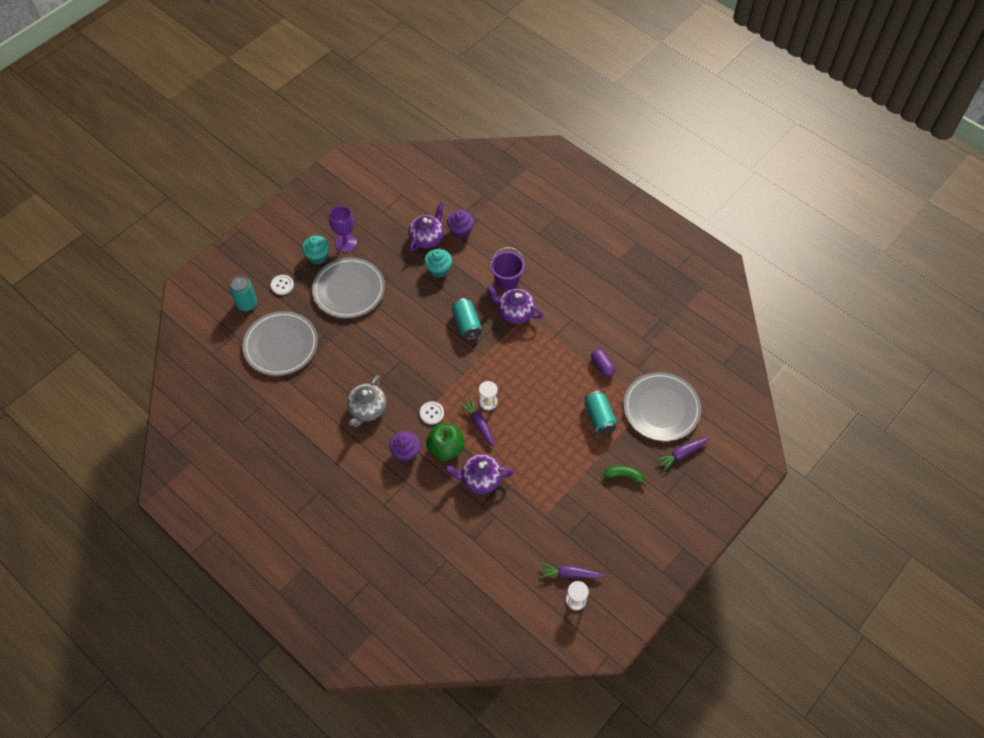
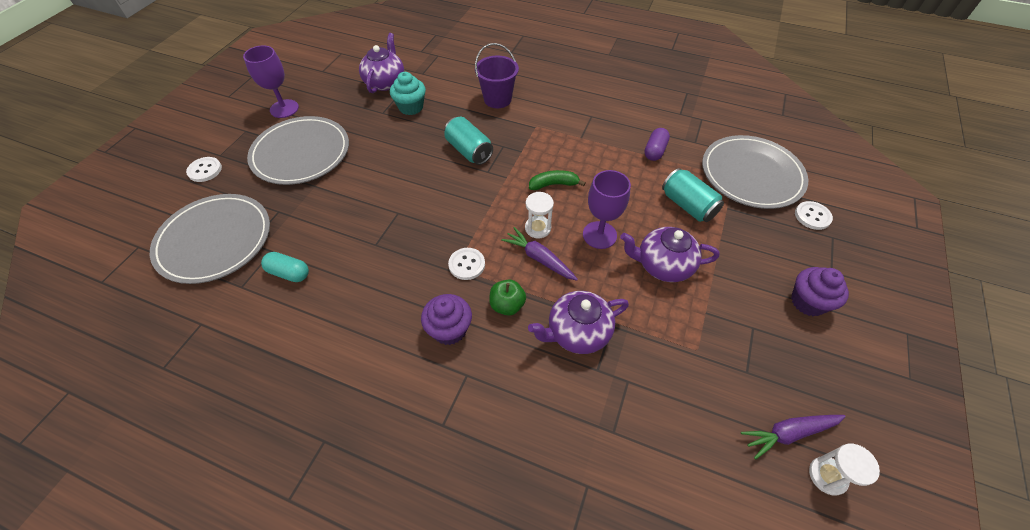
camera: 20 degrees left, 5 degrees down
(247, 304) = (154, 203): turquoise can -> none
(318, 256) = (250, 129): turquoise cupcake -> none
(322, 384) = (289, 273): none -> turquoise capsule
(367, 409) = (369, 287): grey teapot -> none
(446, 448) = (507, 305): green apple -> green apple, size x0.62
(460, 231) = (422, 68): purple cupcake -> purple cupcake (808, 302)
(515, 312) = (522, 125): purple teapot -> purple teapot (662, 265)
(526, 420) = (599, 235): none -> purple goblet
(602, 366) = (654, 151): purple capsule -> purple capsule turned 75 degrees clockwise
(624, 476) = (764, 264): green banana -> green banana (553, 184)
(682, 454) = (812, 216): purple carrot -> white button

